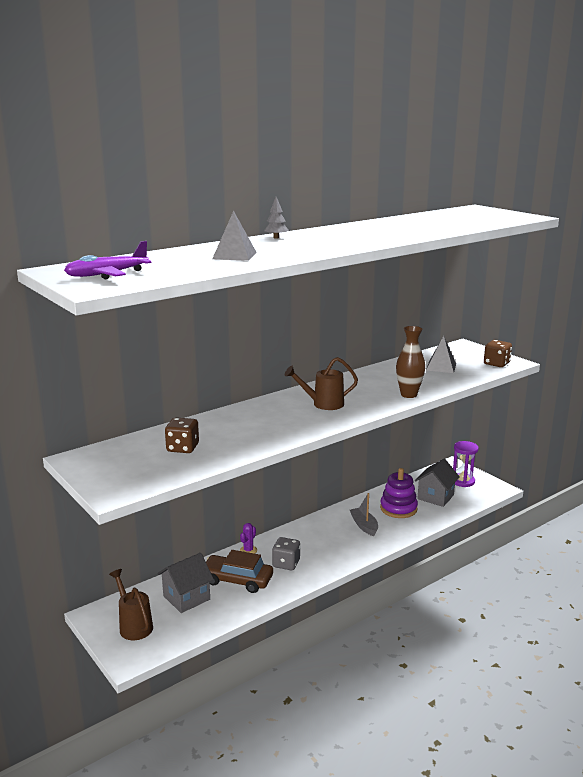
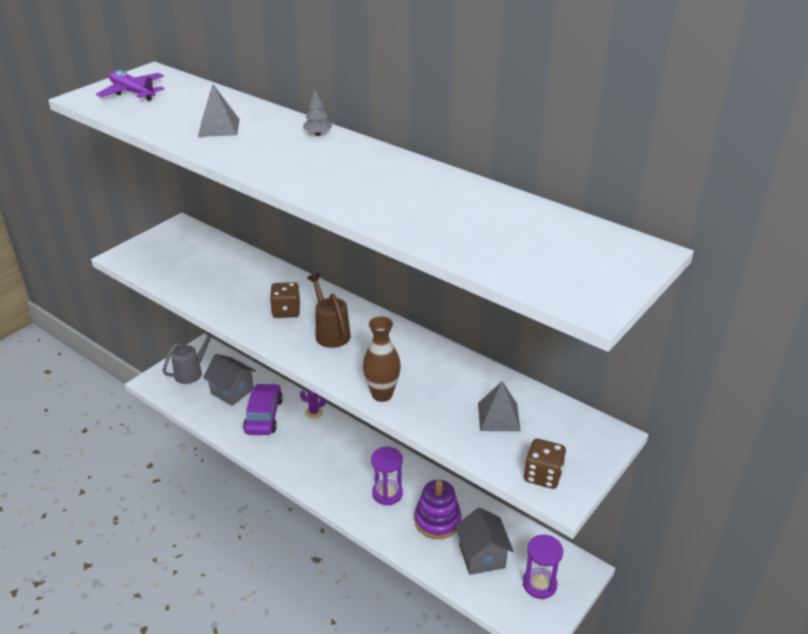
camera: 75 degrees right, 15 degrees up
(134, 625) = (192, 372): brown watering can -> grey watering can
(182, 448) = (206, 269): brown dice -> brown dice (286, 311)
(237, 580) = (264, 416): brown car -> purple car
(286, 564) = (297, 443): grey dice -> none
(364, 526) = (387, 493): grey boat -> purple hourglass
(435, 497) = (482, 556): grey house -> grey house turned 60 degrees clockwise

